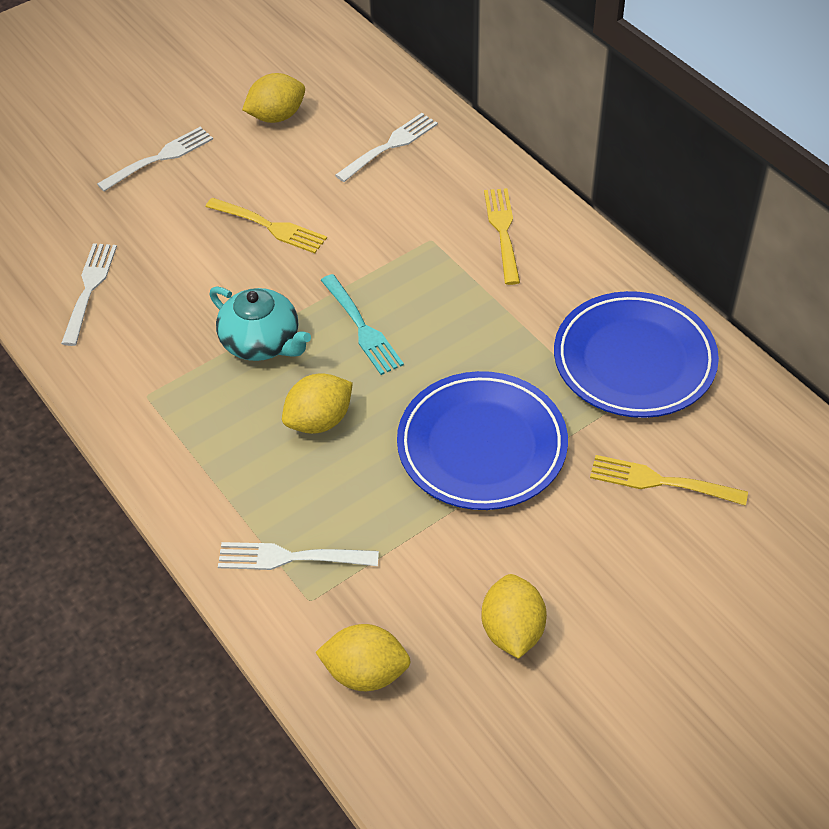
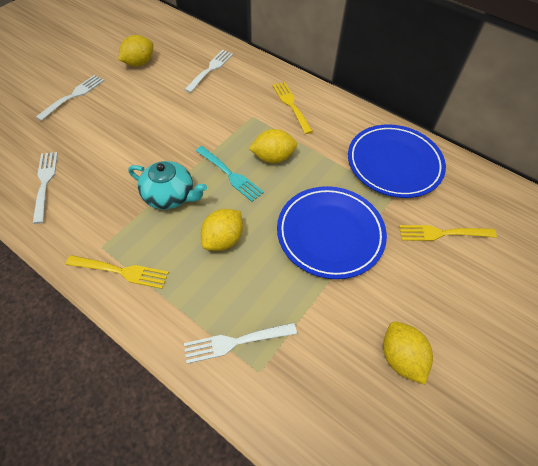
camera: 20 degrees left, 5 degrees up
(269, 226) = (153, 124): yellow fork -> yellow fork (120, 271)
(365, 672) = (317, 419): yellow lemon -> yellow lemon (273, 157)

